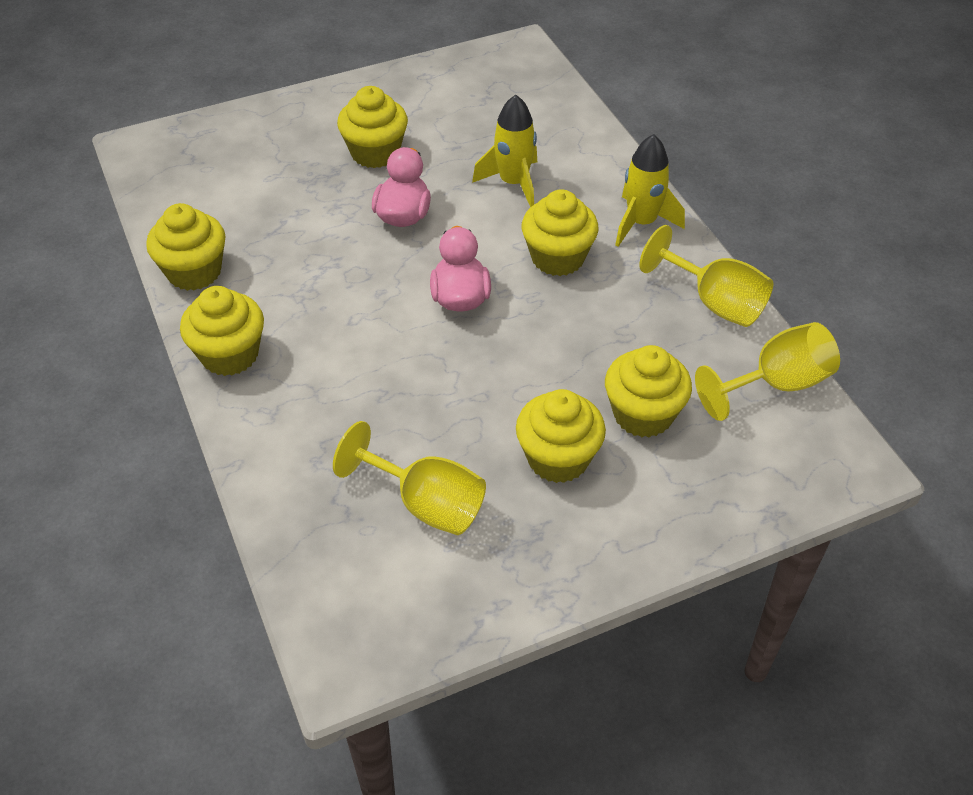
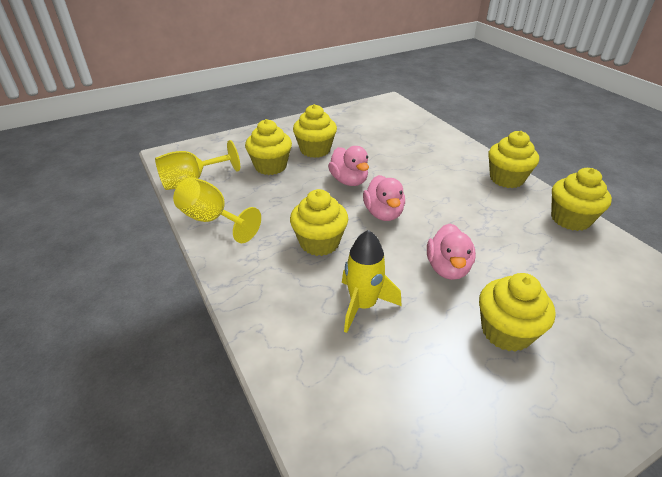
camera: 175 degrees right, 10 degrees down
(426, 503) = (374, 135): yellow goblet -> none
(501, 368) = (349, 181): none -> pink duck
(641, 223) = (251, 274): yellow rocket -> none

